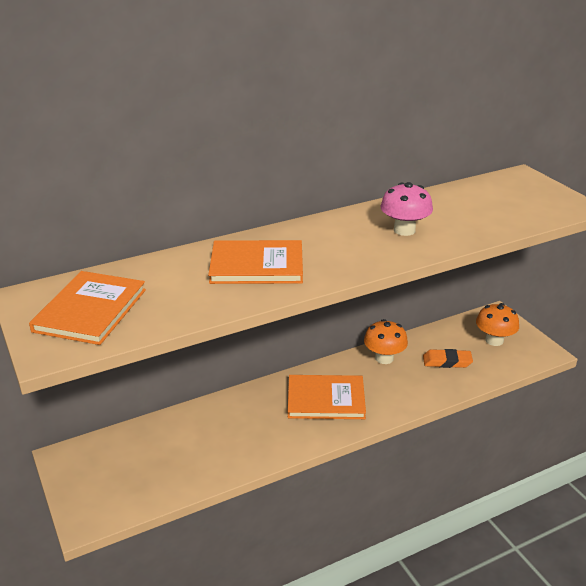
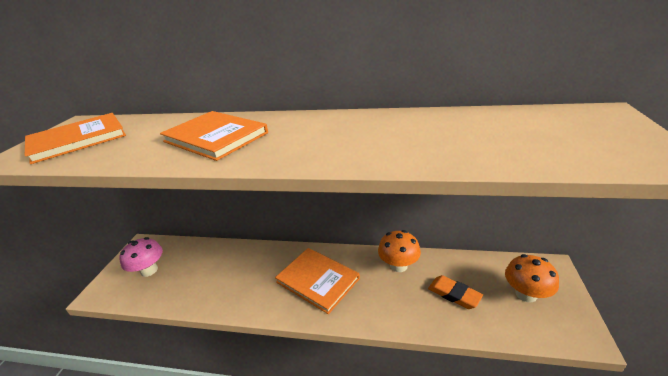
camera: 40 degrees right, 0 degrees up
(404, 230) = (381, 138): pink mushroom -> pink mushroom (149, 270)

